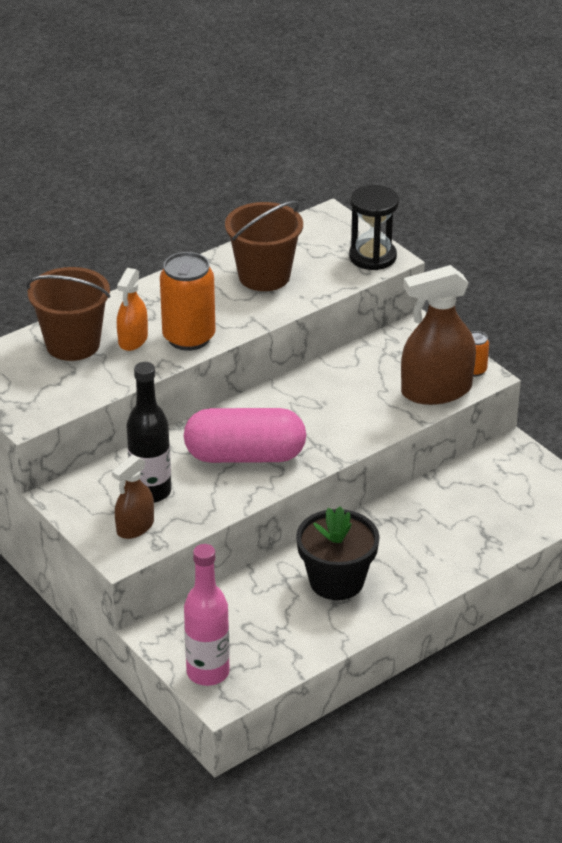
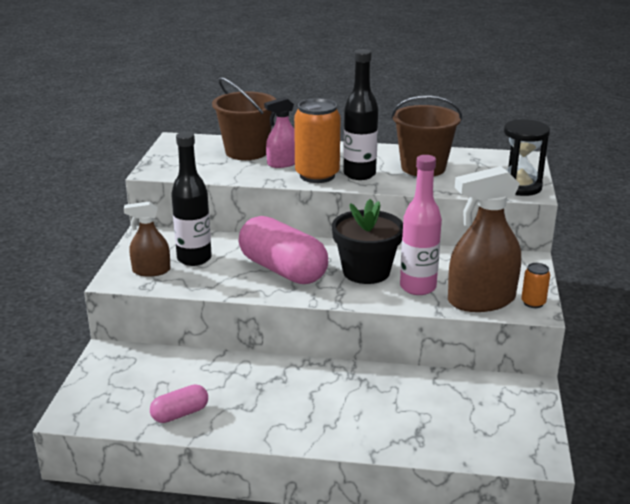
camera: 45 degrees right, 10 degrees down
(133, 340) = (283, 163): orange spray bottle -> pink spray bottle
(208, 672) = (92, 394): pink bottle -> pink bottle (418, 287)
(223, 315) = (359, 174): none -> black bottle
(302, 638) = (180, 414): none -> pink capsule
(336, 581) = (261, 394): black flower pot -> black flower pot (366, 272)
(436, 391) = (481, 300): brown spray bottle -> brown spray bottle turned 45 degrees counterclockwise

